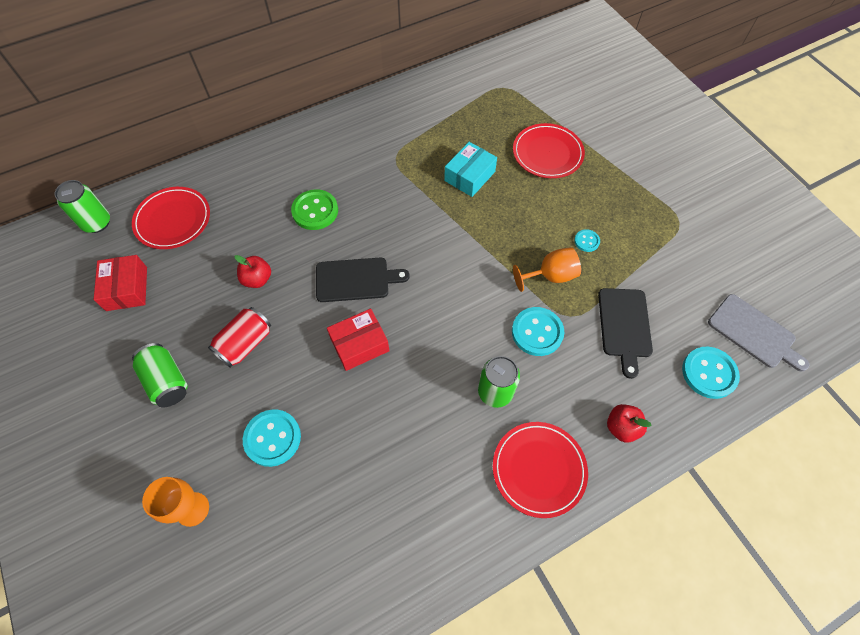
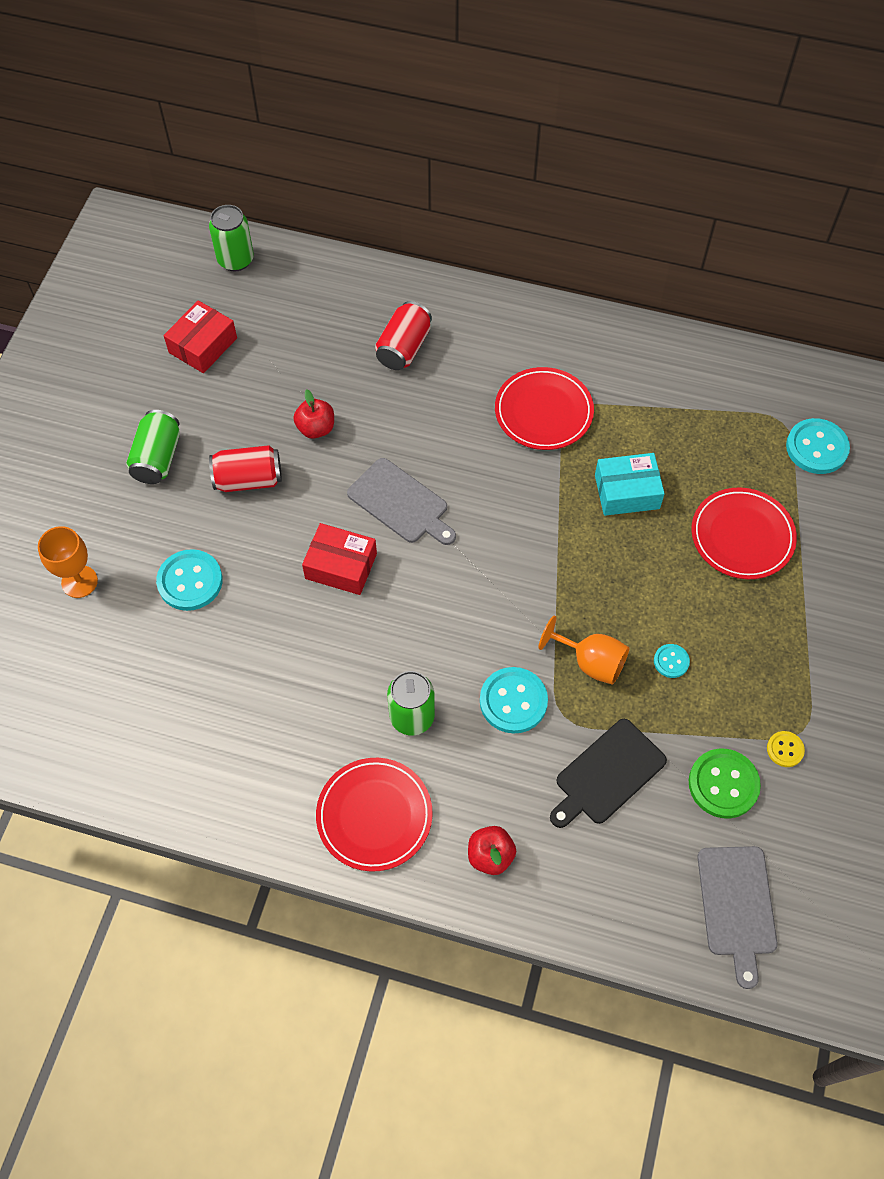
camera: 45 degrees right, 0 degrees up
(173, 220) = (300, 309): red plate -> red plate (543, 412)
(264, 195) = (404, 348): none -> red can
(315, 211) = (434, 403): green button -> green button (723, 784)
(356, 280) = (400, 503): black cutting board -> grey cutting board
(683, 237) = (785, 749): none -> yellow button
(709, 373) = (638, 894): turquoise button -> turquoise button (816, 448)

